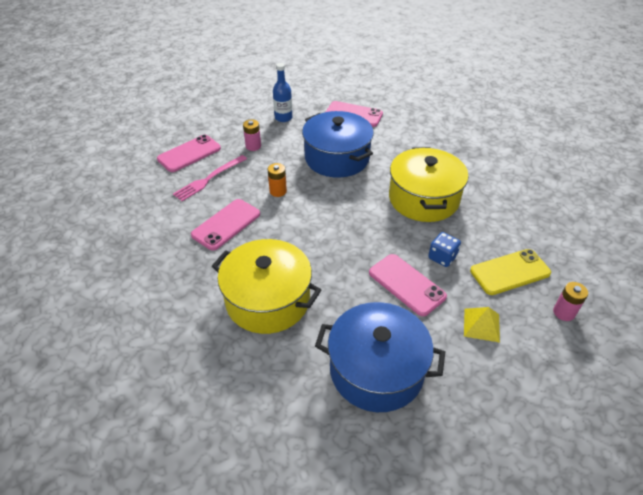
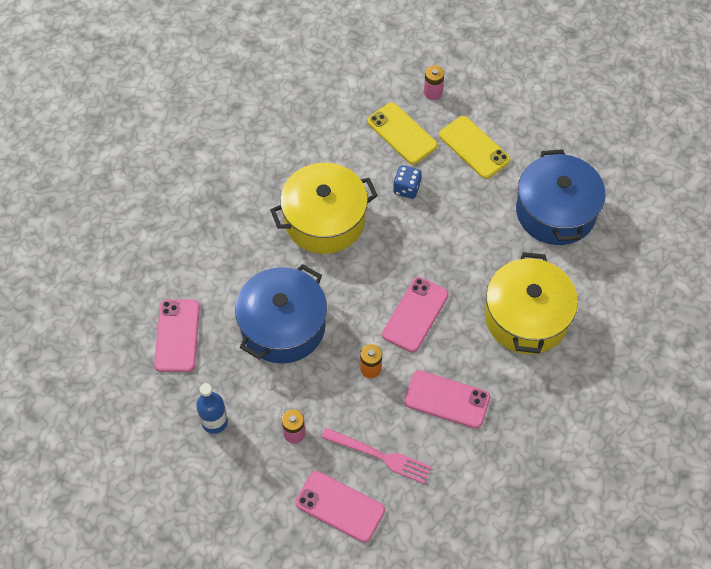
camera: 110 degrees left, 15 degrees up
(406, 284) = (454, 210): pink phone -> pink phone (415, 314)
(481, 325) = (474, 147): yellow pyramid -> yellow phone

